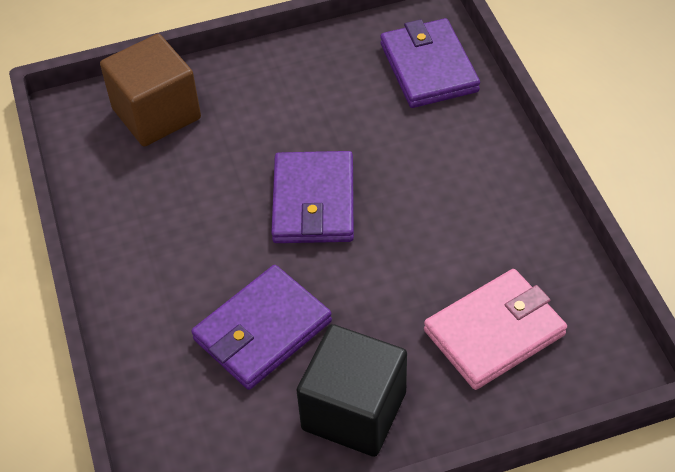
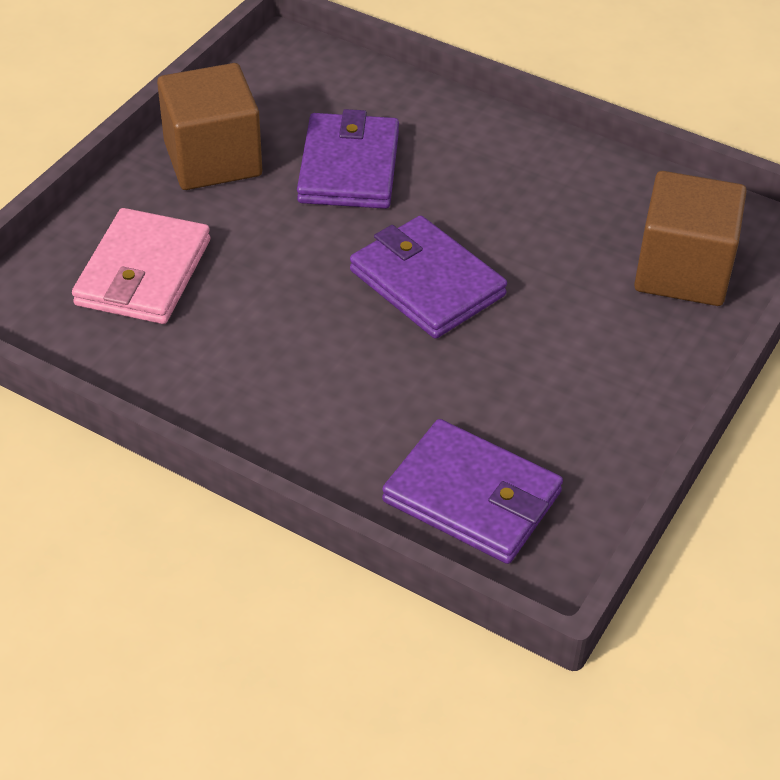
camera: 135 degrees right, 5 degrees down
(354, 411) = (213, 159): black cube -> brown cube

